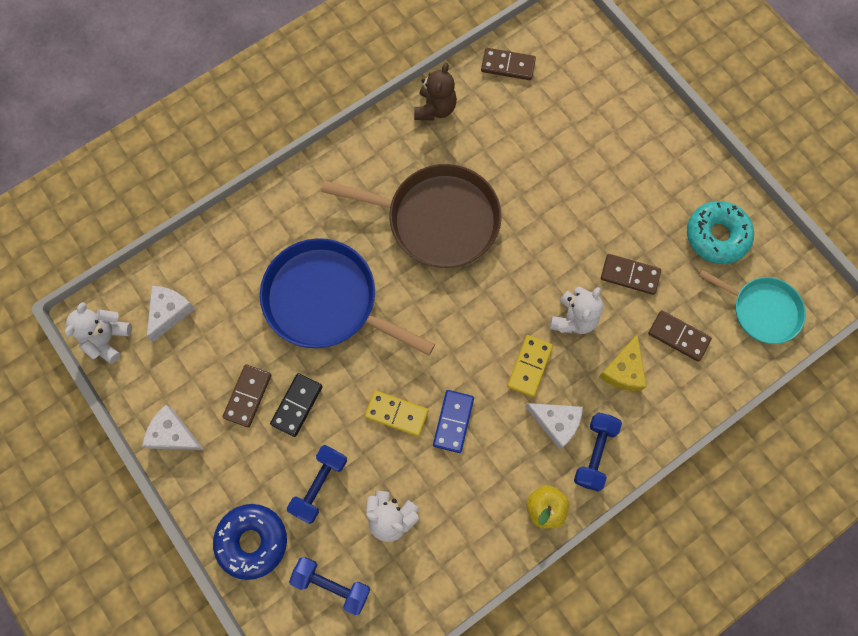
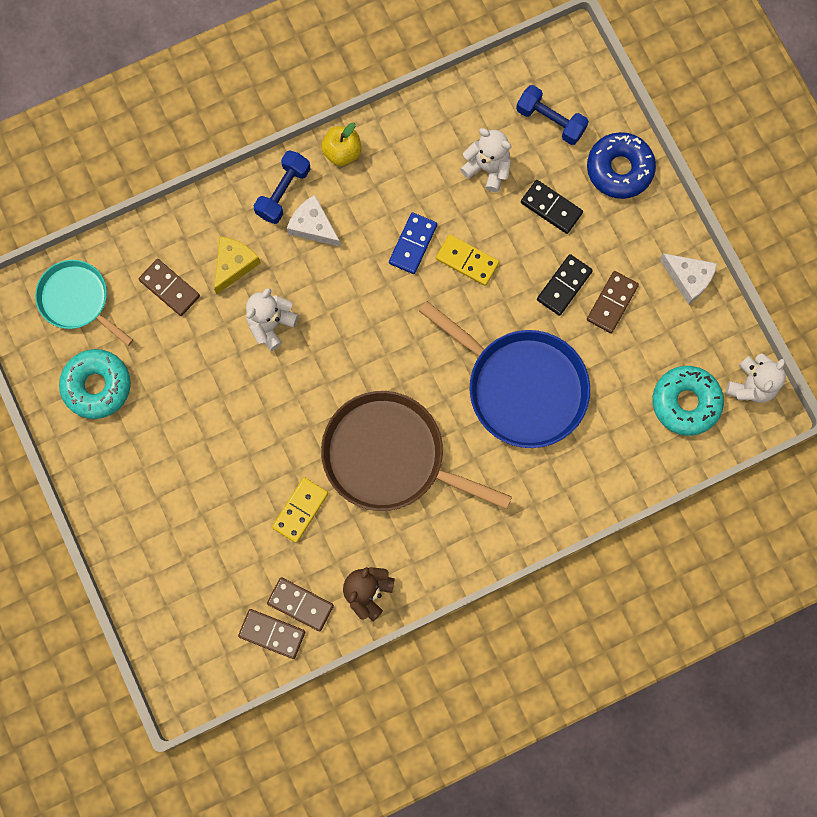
camera: 170 degrees left, 5 degrees up
(170, 312) = (685, 402): white cheese -> turquoise donut
(319, 485) = (551, 208): blue dumbbell -> black domino
(529, 366) = (326, 284): yellow domino -> yellow domino (300, 510)
(630, 275) = (200, 360): brown domino -> brown domino (300, 604)

